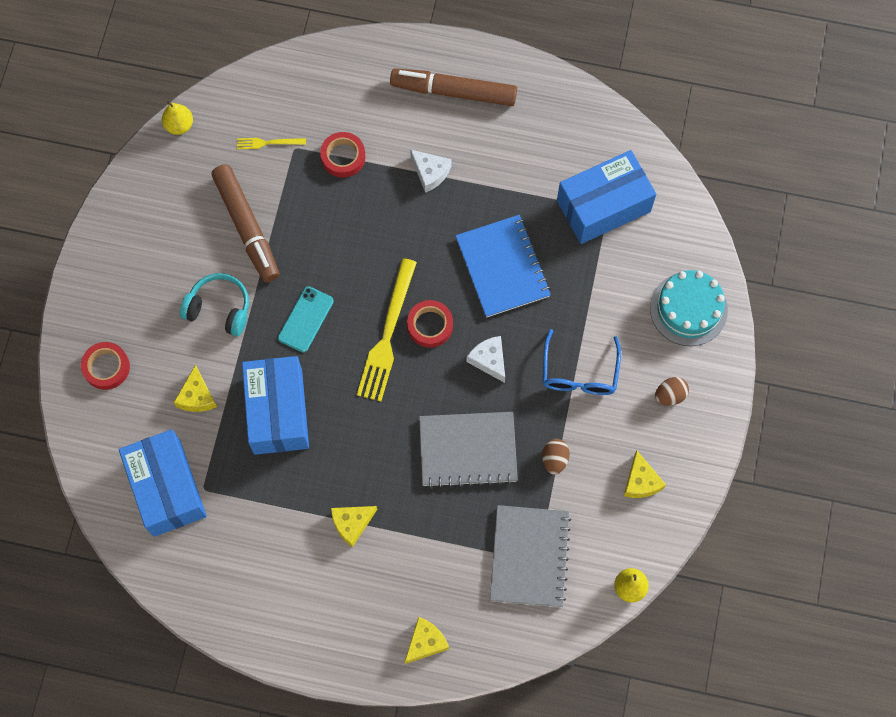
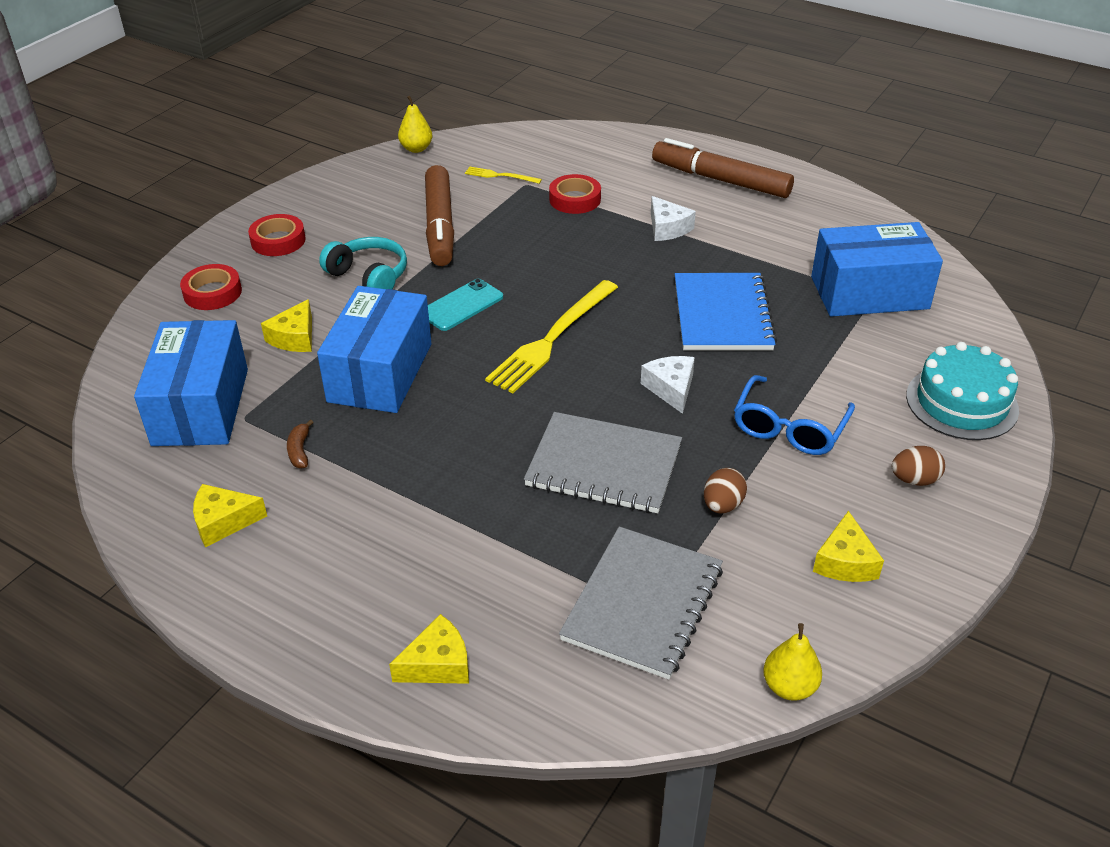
camera: 20 degrees right, 30 degrees down
(258, 505) = (300, 450): none -> brown banana
(352, 524) = (408, 500): yellow cheese -> yellow cheese (223, 522)
(430, 325) = (609, 342): red tape -> red tape (278, 240)

